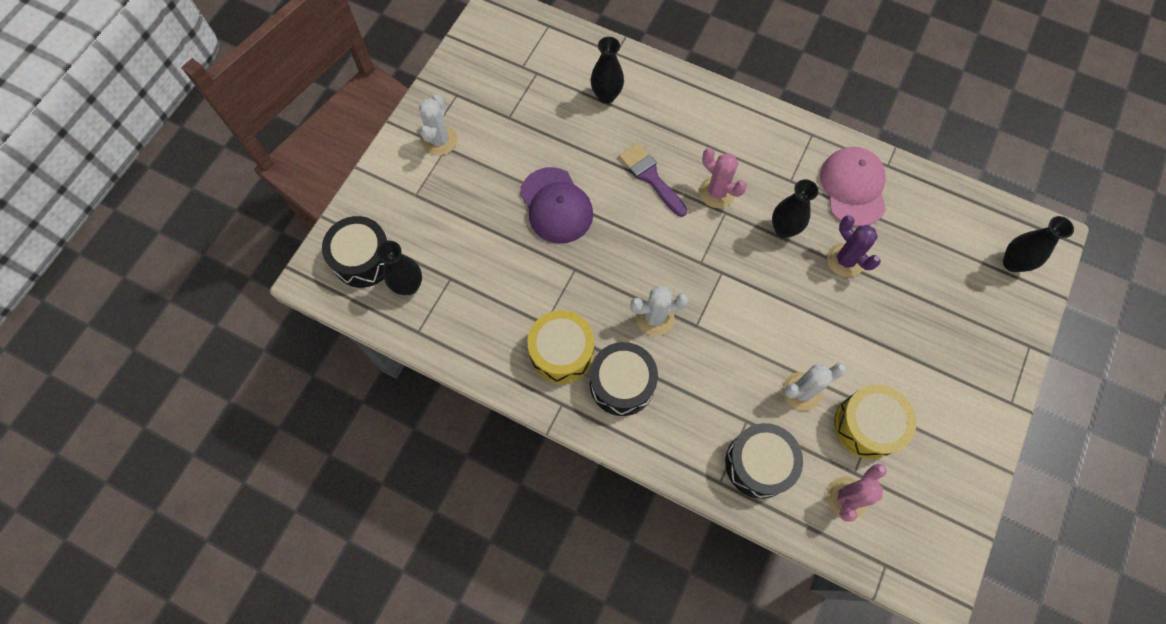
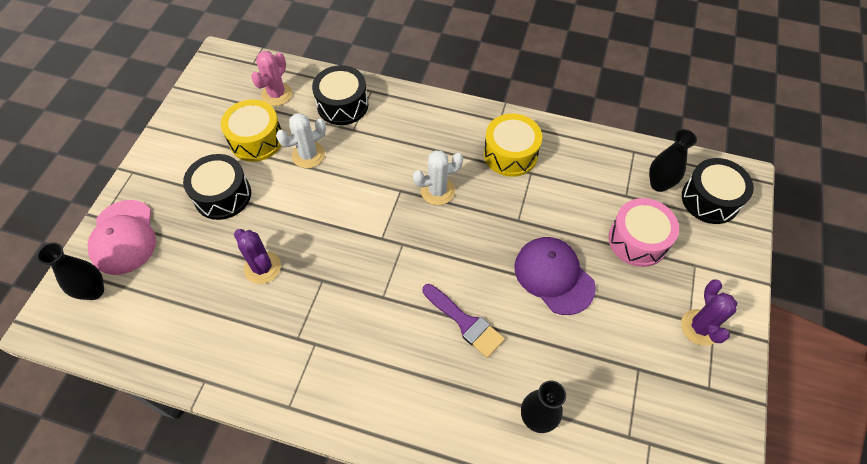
camera: 170 degrees right, 10 degrees down
(439, 140) = (700, 327): white cactus -> purple cactus
(460, 227) = (638, 240): none -> pink drum
(622, 384) = (456, 140): black drum -> black drum (222, 195)
(717, 192) = (393, 317): pink cactus -> none
(784, 229) = (322, 289): black vase -> none
(853, 187) = (246, 347): pink cap -> pink cap (123, 237)

